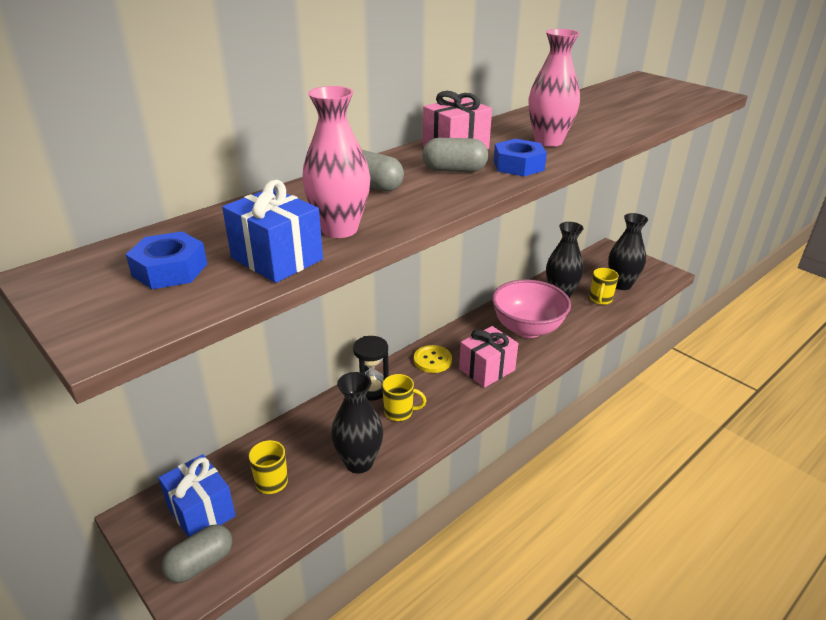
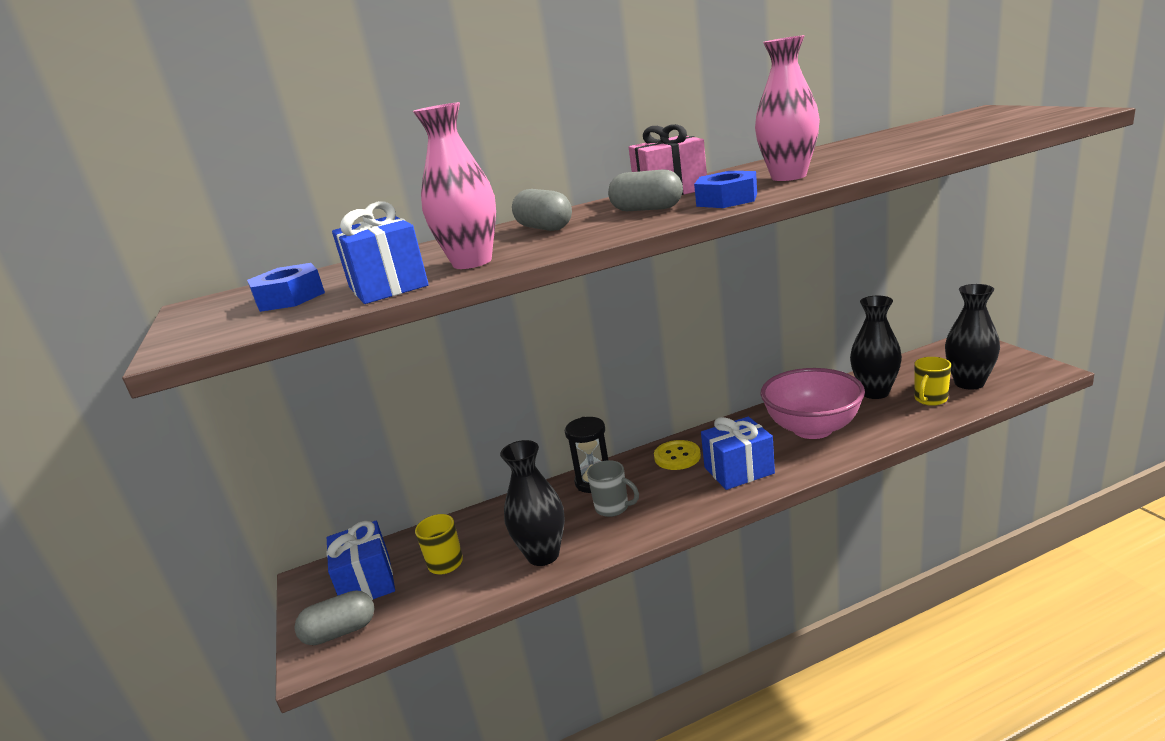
camera: 25 degrees right, 10 degrees down
(399, 412) = (613, 508): yellow mug -> grey mug
(487, 369) = (739, 470): pink gift -> blue gift

